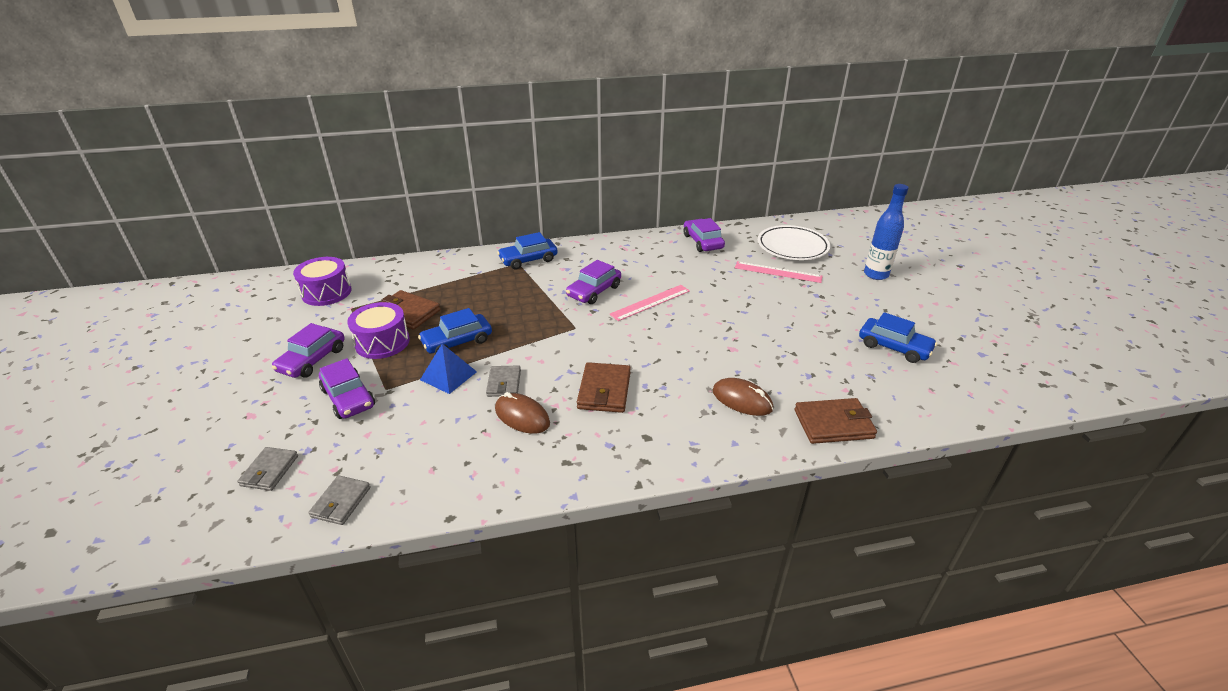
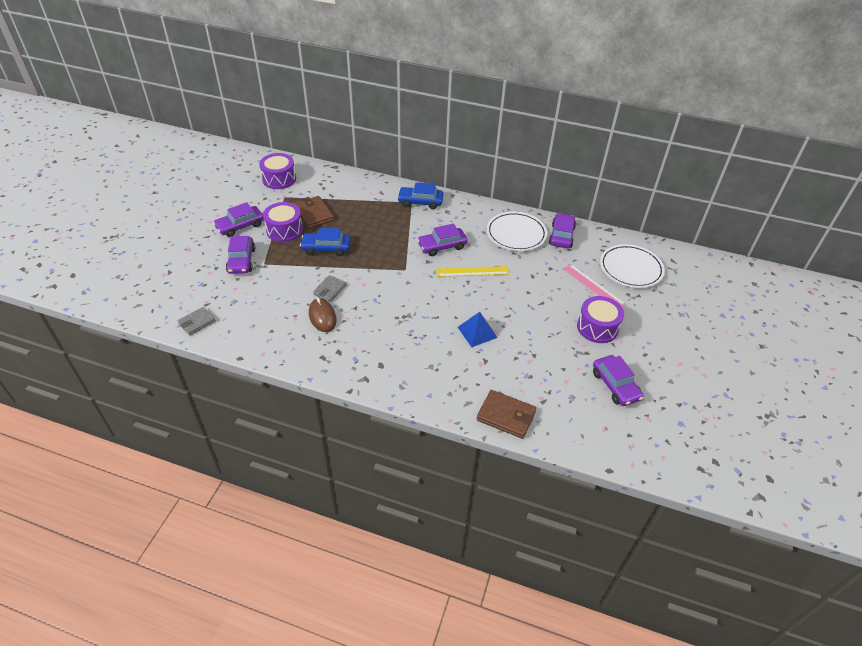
camera: 30 degrees right, 10 degrees up
(269, 471) = (177, 287): grey wallet -> none
(448, 375) = (303, 270): blue pyramid -> blue pyramid (477, 332)
(604, 390) = (383, 322): brown wallet -> none
(650, 302) = (472, 271): pink ruler -> yellow ruler
(658, 255) = (516, 234): none -> white plate
(742, 400) = (463, 370): brown mouse -> none
(821, 304) = (597, 327): none -> purple drum
(876, 275) = (673, 322): blue bottle -> none
(894, 347) = (615, 385): blue car -> purple car

